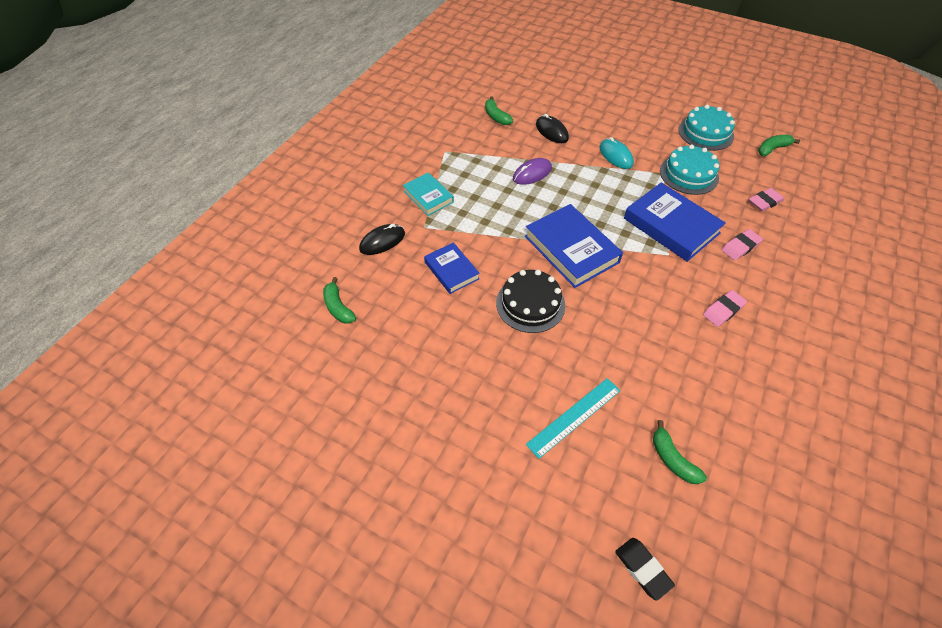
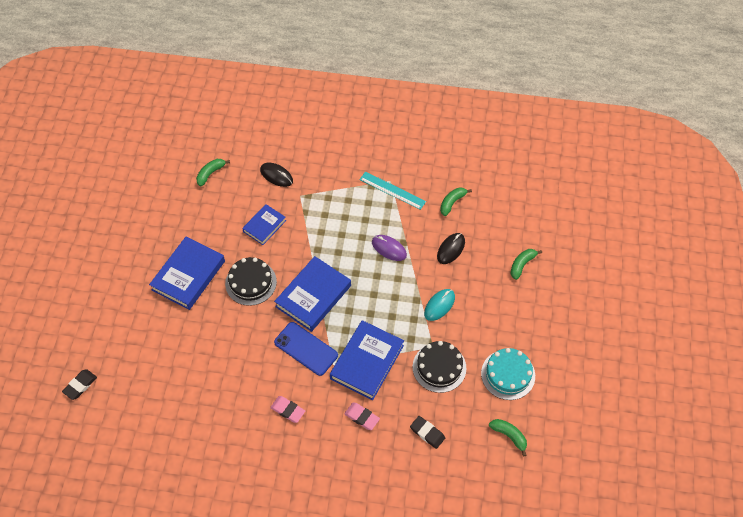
camera: 70 degrees right, 5 degrees up
(428, 196) = (333, 187): turquoise book -> none
(492, 370) = (188, 275): none -> blue book
(574, 417) = (167, 330): turquoise ruler -> turquoise ruler (392, 190)
(641, 273) = (306, 348): none -> blue phone
(672, 459) = (153, 392): green banana -> green banana (522, 265)
(689, 174) = (439, 367): turquoise cake -> black cake
(764, 202) = (427, 433): pink eraser -> black eraser

